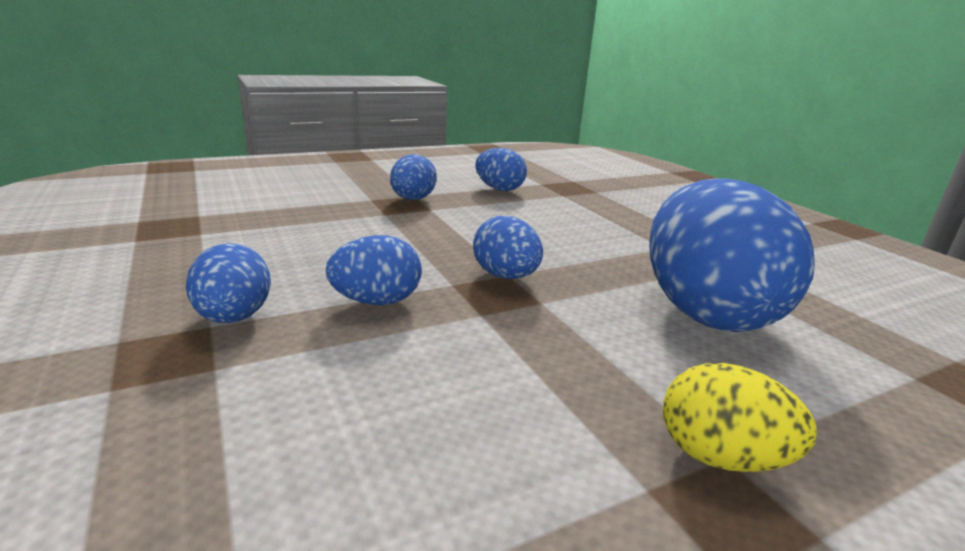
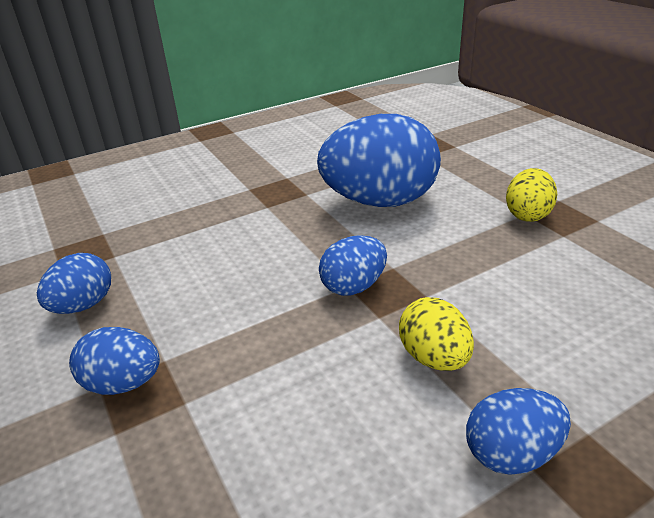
camera: 90 degrees left, 10 degrees up
(376, 301) = (434, 358): blue egg -> yellow egg

